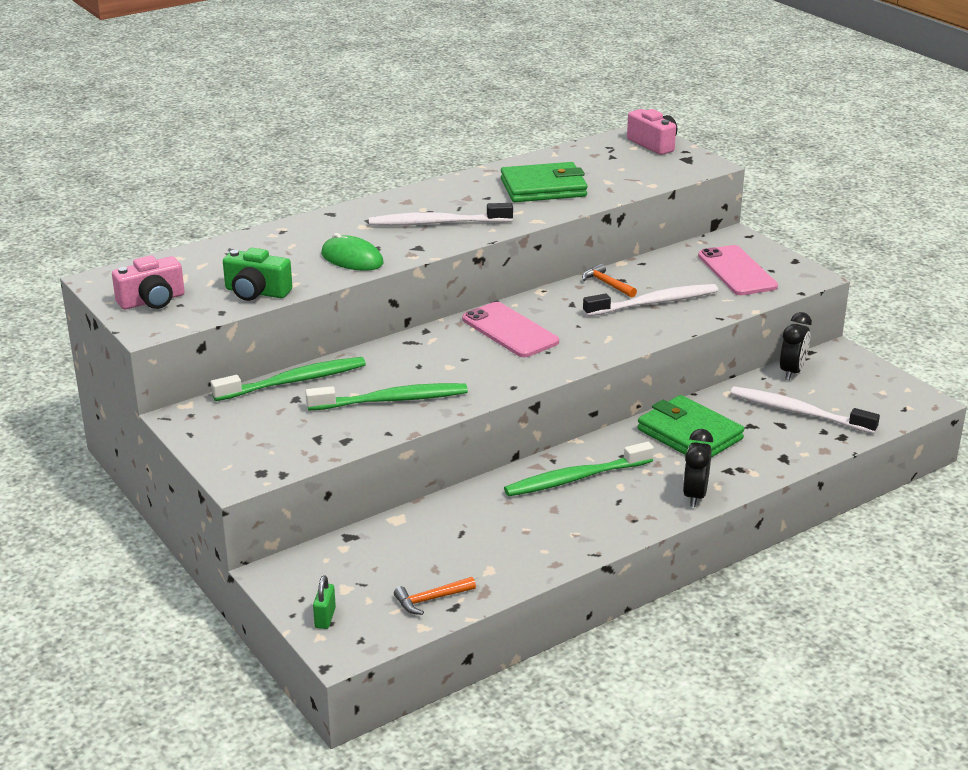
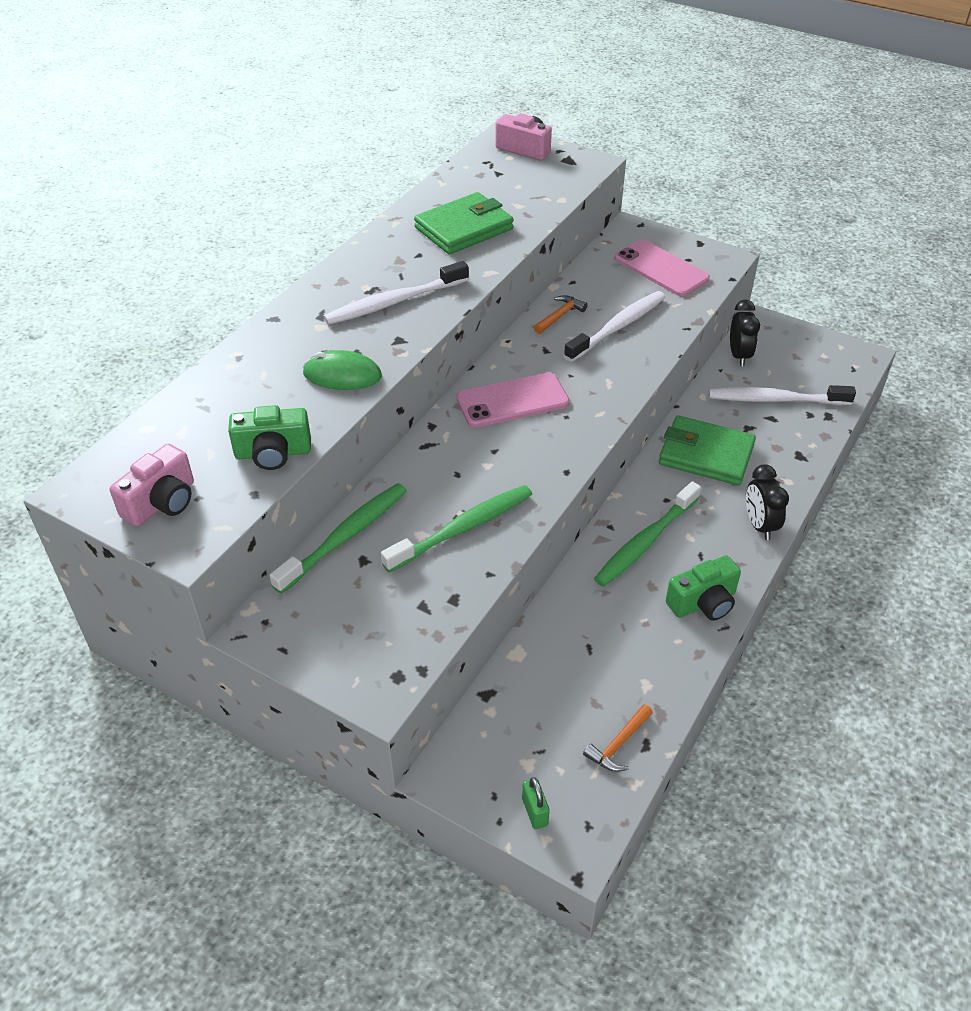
camera: 25 degrees left, 15 degrees up
(510, 330) = (512, 401): pink phone -> pink phone turned 45 degrees counterclockwise
(591, 532) = (703, 602): none -> green camera
(607, 284) = (560, 316): orange hammer -> orange hammer turned 105 degrees clockwise

